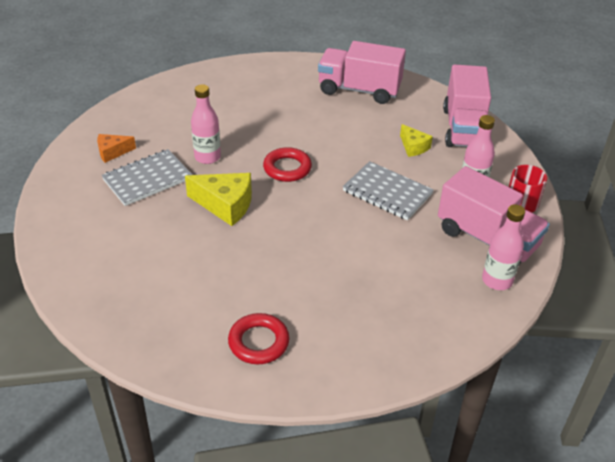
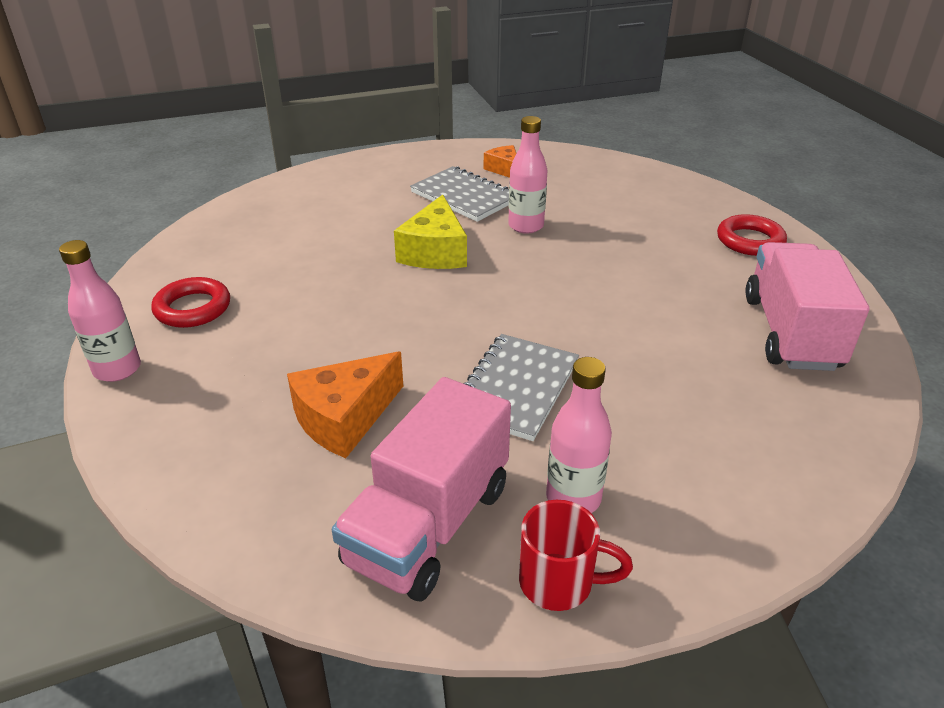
camera: 80 degrees right, 5 degrees down
(287, 168) = (532, 287): red ring -> red ring (750, 241)
(402, 264) = (345, 418): none -> orange cheese
(413, 147) = (661, 410): yellow cheese -> none
(464, 128) = (769, 479): pink truck -> none
(497, 280) = (316, 541): pink bottle -> pink bottle (117, 369)

